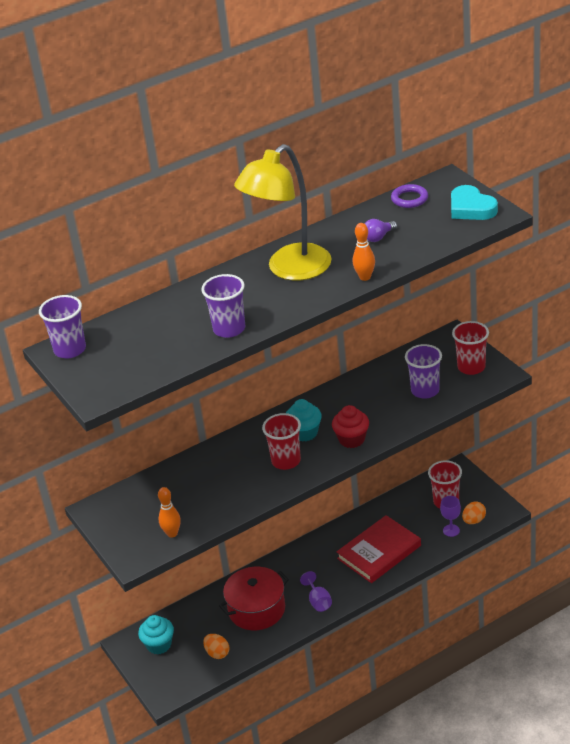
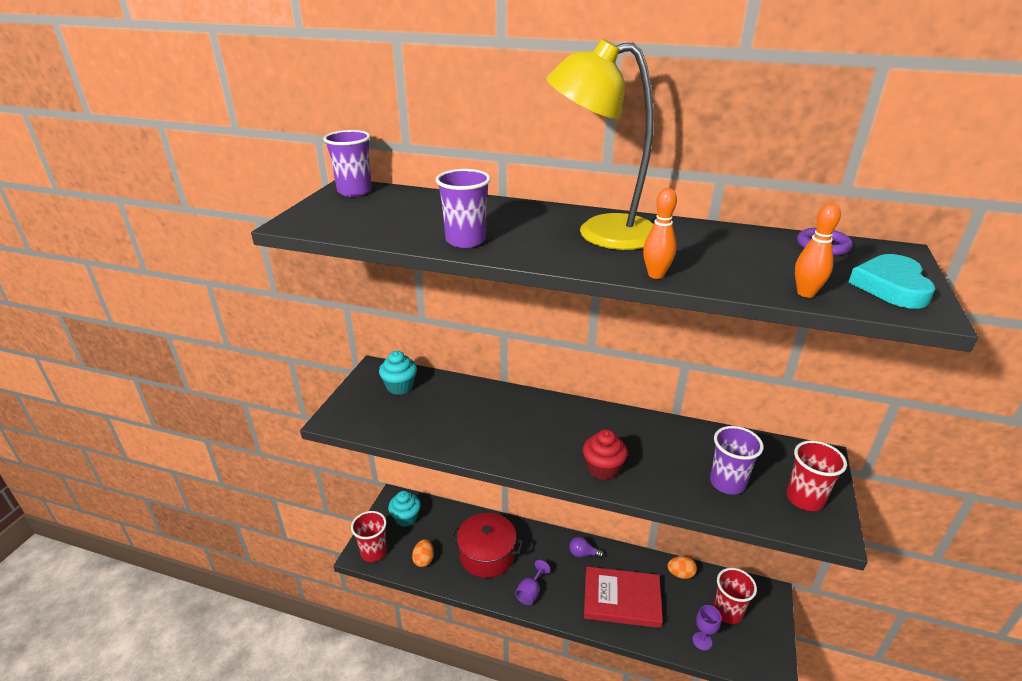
camera: 45 degrees right, 5 degrees down
(172, 533) = (379, 424): orange bowling pin -> orange bowling pin (805, 293)
(286, 461) = (529, 441): red cup -> red cup (373, 552)
(304, 433) = (576, 433): turquoise cupcake -> turquoise cupcake (400, 386)
(378, 237) = (731, 255): purple light bulb -> purple light bulb (583, 553)
(474, 520) = (733, 652): orange egg -> orange egg (680, 574)

